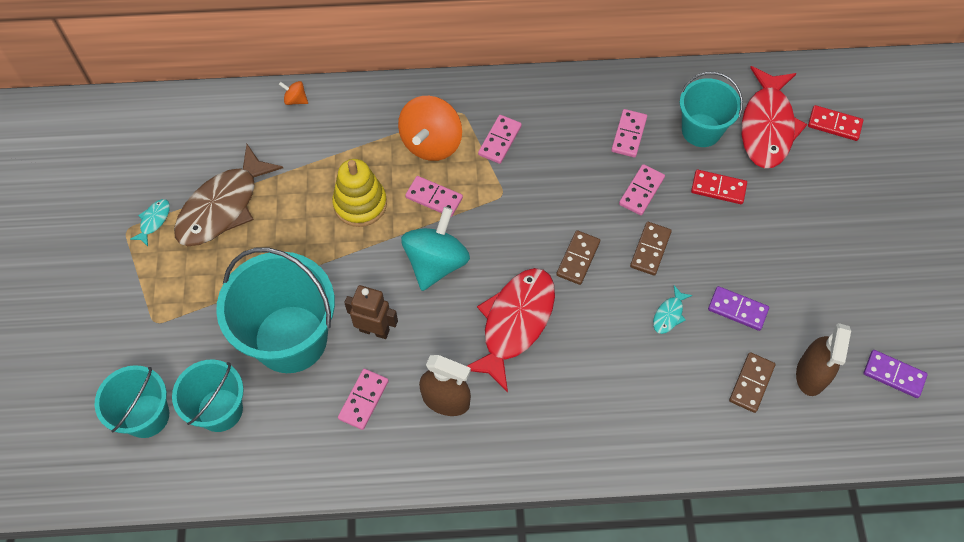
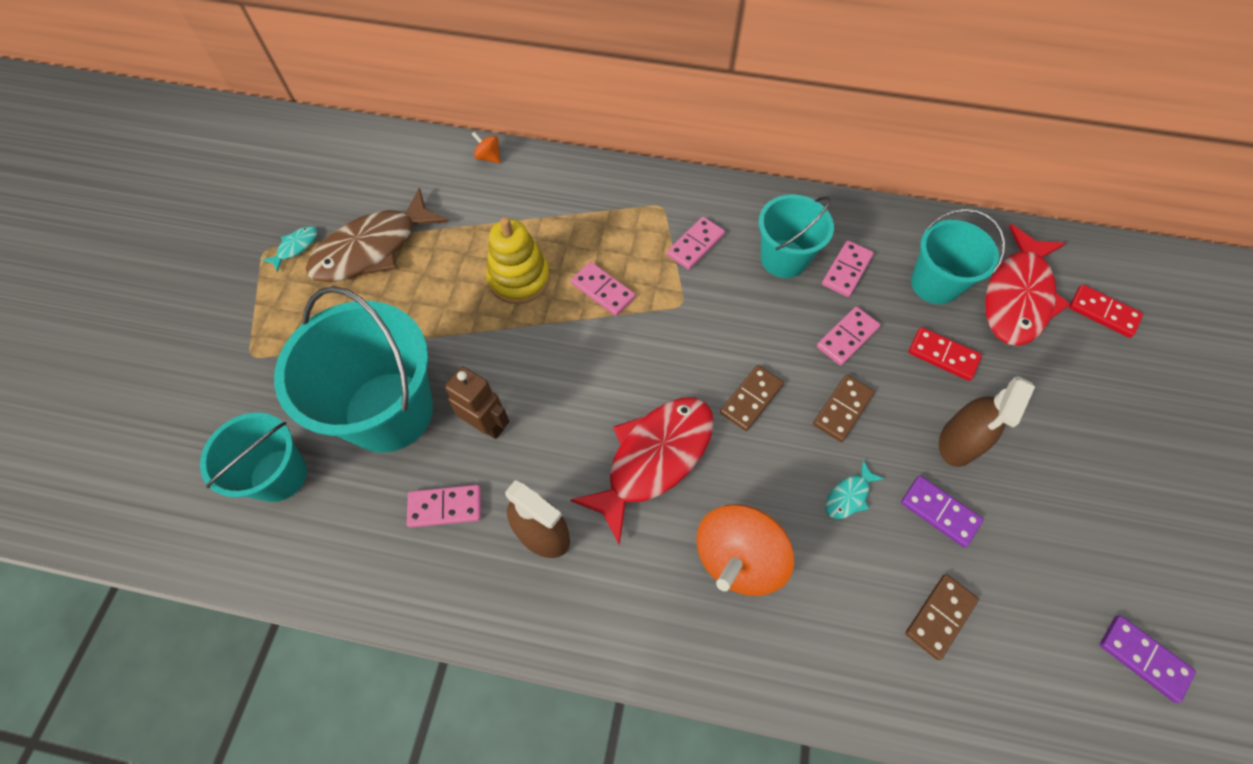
camera: 15 degrees right, 0 degrees up
(146, 416) = (196, 460): turquoise bucket -> turquoise bucket (783, 258)
(363, 400) = (445, 507): pink domino -> pink domino turned 45 degrees clockwise
(431, 143) = (618, 231): orange spinning top -> orange spinning top (738, 558)
(436, 262) = (582, 363): turquoise spinning top -> none
(811, 374) = (1025, 626): brown spray bottle -> brown spray bottle (958, 442)

